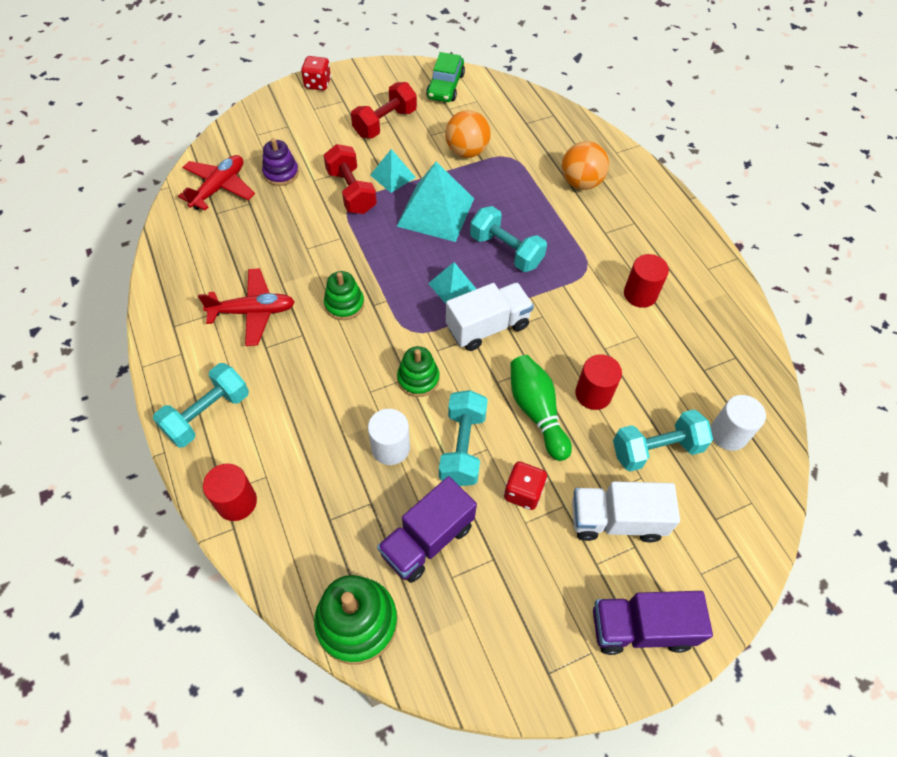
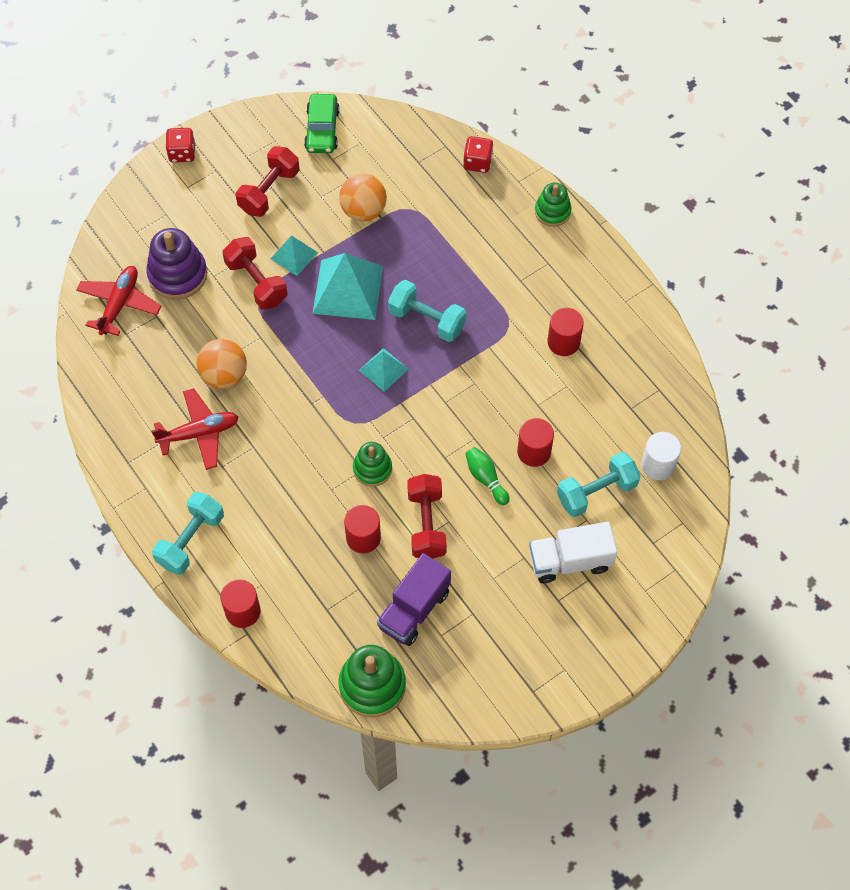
camera: 10 degrees left, 5 degrees up
(281, 173) = (177, 274): purple stacking toy -> purple stacking toy, size x1.60
(344, 304) = (284, 408): green stacking toy -> green stacking toy (552, 211)
(390, 448) = (363, 537): white cylinder -> red cylinder
(462, 447) = (426, 524): turquoise dumbbell -> red dumbbell
(487, 327) = (425, 404): white truck -> none
(523, 492) = (487, 553): red dice -> red dice (477, 162)
(536, 412) = (486, 479): green bowling pin -> green bowling pin, size x0.65
(581, 183) = (488, 226): orange ball -> orange ball (224, 375)
(640, 628) = (601, 643): purple truck -> none

